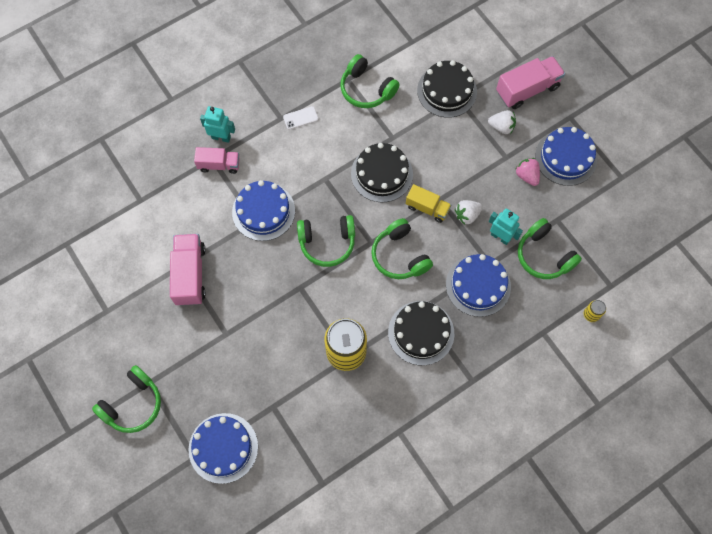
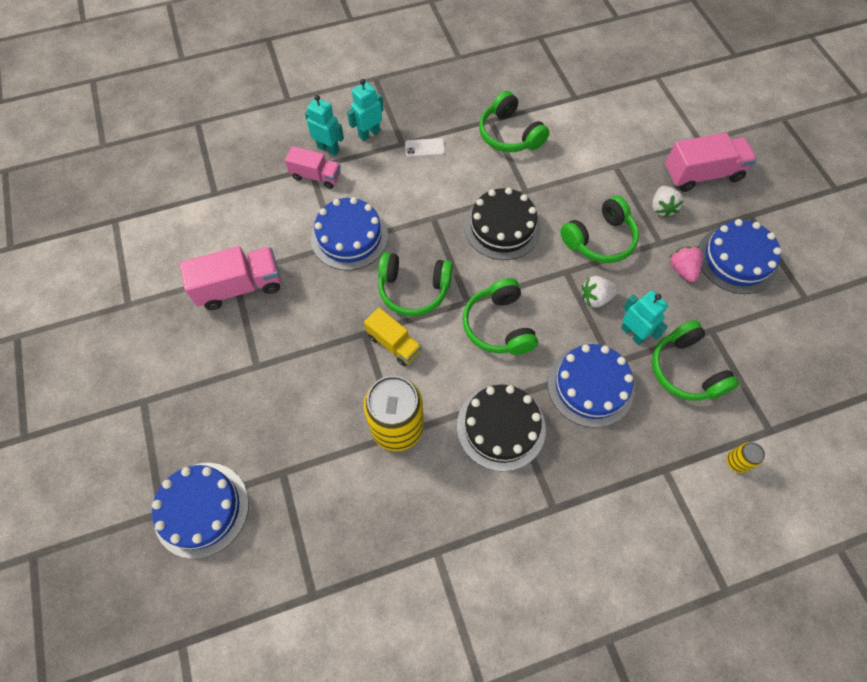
camera: 15 degrees right, 5 degrees down
(133, 404) = (113, 422): green headphones -> green headphones (600, 239)
(190, 275) = (239, 287): pink truck -> pink truck turned 60 degrees clockwise
(250, 115) = (369, 134): none -> turquoise robot
(427, 208) = (547, 278): yellow truck -> yellow truck (394, 344)
(447, 91) = (603, 155): black cake -> none
(501, 127) = (662, 208): white strawberry -> white strawberry turned 60 degrees clockwise

